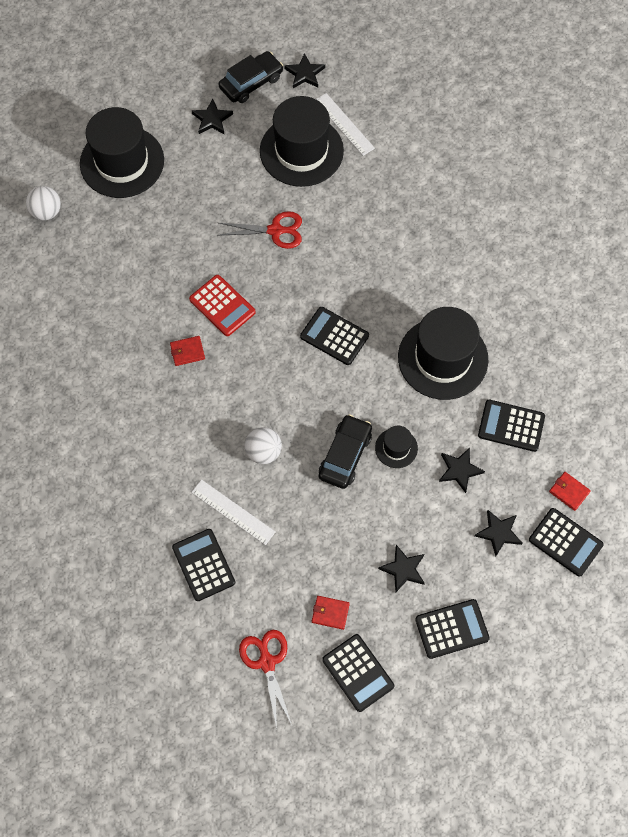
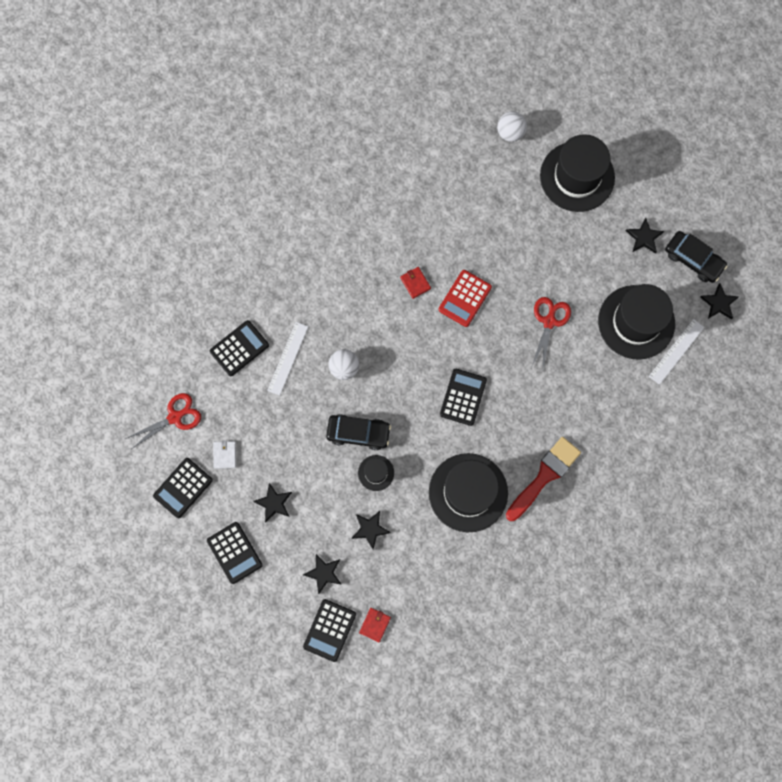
camera: 75 degrees right, 10 degrees up
(275, 230) = (549, 321): red scissors -> red scissors turned 150 degrees counterclockwise
(330, 613) = (225, 455): red wallet -> white wallet
(443, 279) = (544, 476): none -> red brush
(511, 426) = (421, 564): black calculator -> none

